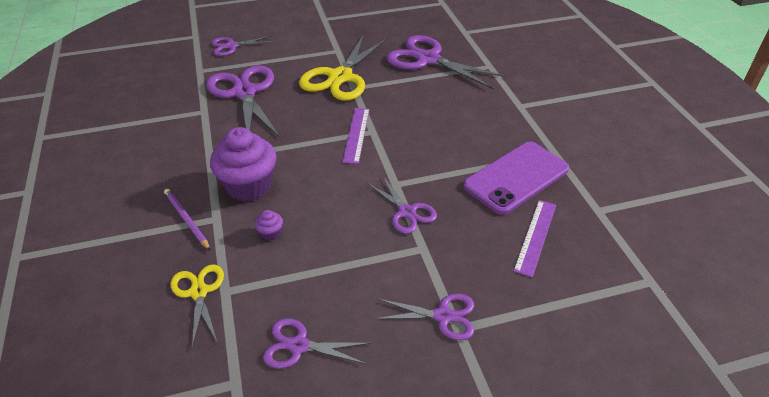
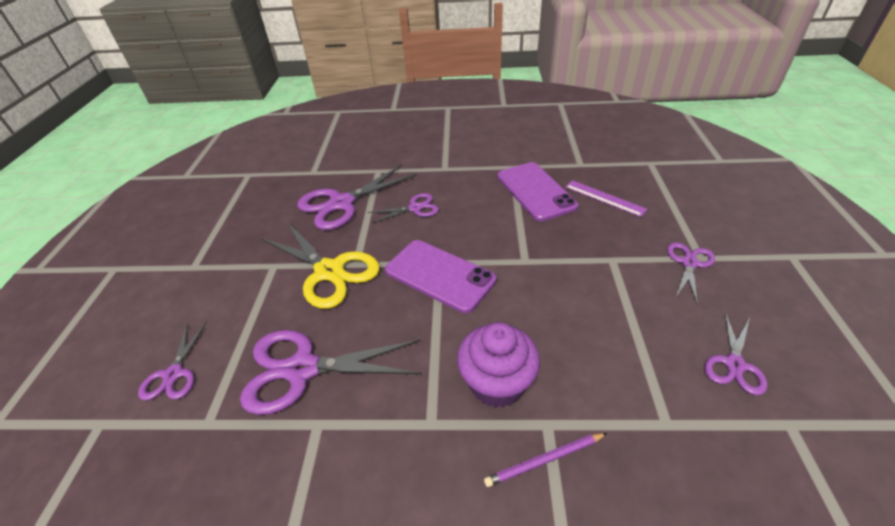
camera: 70 degrees left, 0 degrees up
(199, 292) = (669, 452): yellow scissors -> none
(270, 233) = (580, 370): purple cupcake -> none
(356, 135) = (440, 275): purple ruler -> purple phone
(406, 212) = (565, 261): purple scissors -> purple scissors (415, 208)

